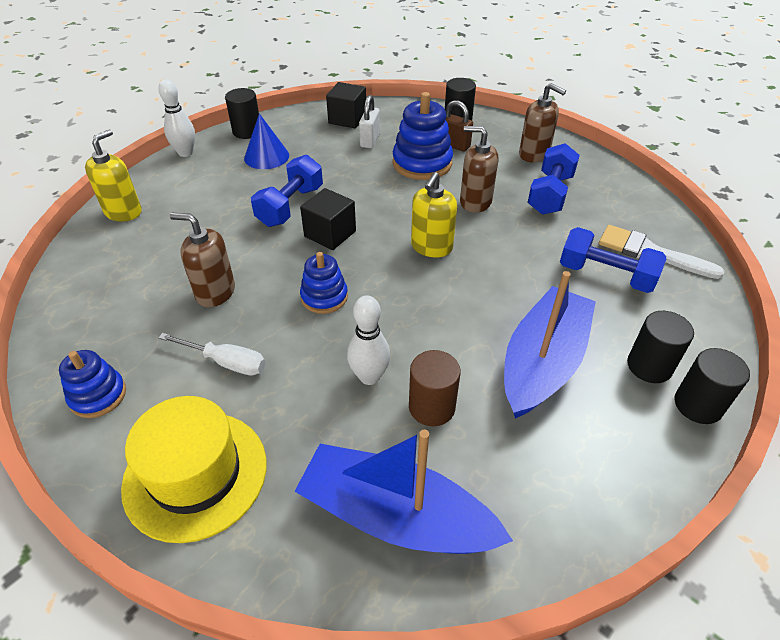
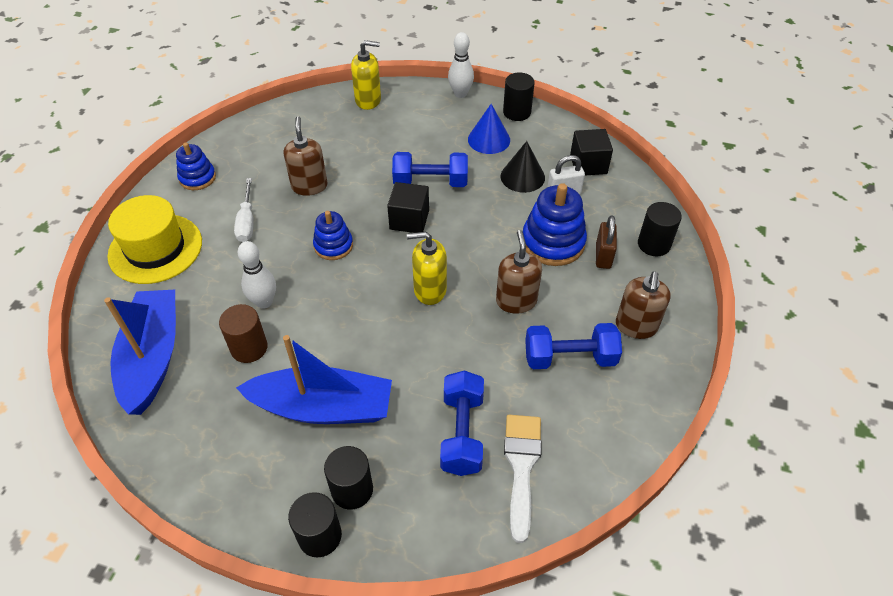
camera: 65 degrees right, 5 degrees up
(332, 154) = (522, 176): none -> black cone

